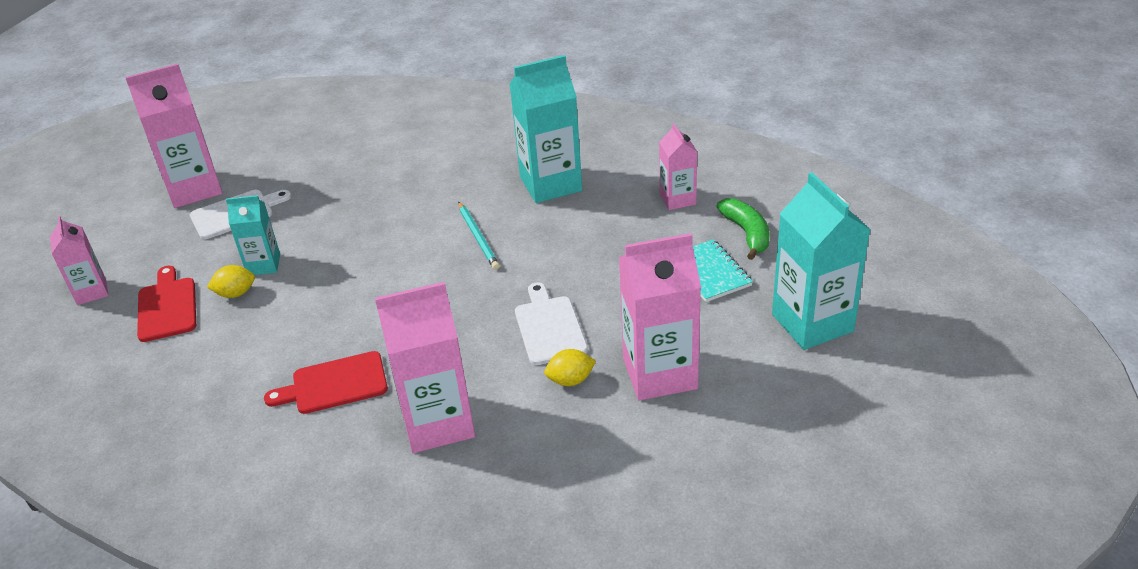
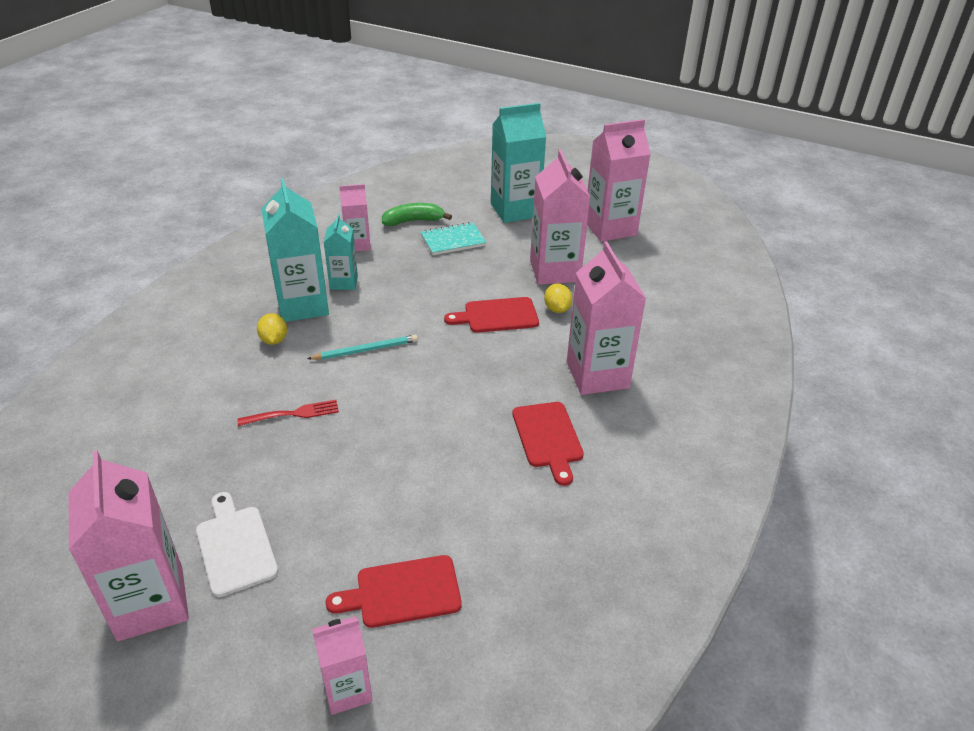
camera: 90 degrees left, 0 degrees up
(235, 293) = (396, 527): yellow lemon -> yellow lemon (274, 340)
(263, 265) = (352, 507): turquoise carton -> turquoise carton (343, 282)
(383, 210) = (292, 414): none -> red fork
(549, 327) = (497, 316): white cutting board -> red cutting board
(797, 432) = (610, 228): none -> pink carton

